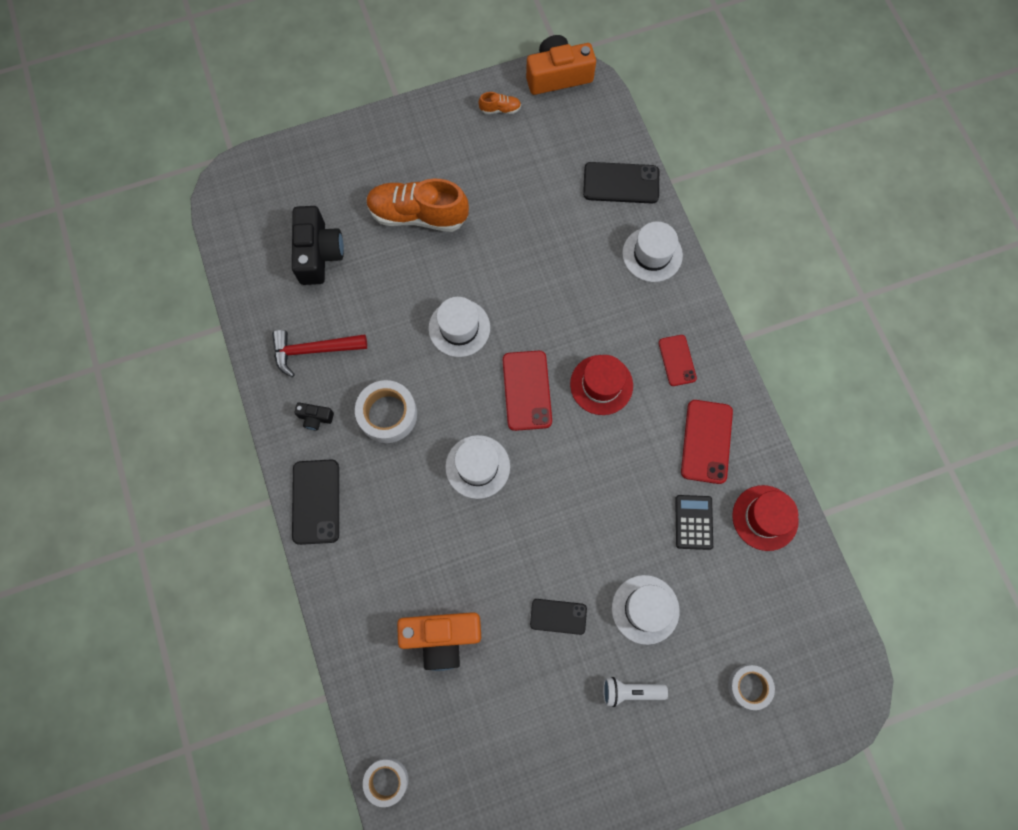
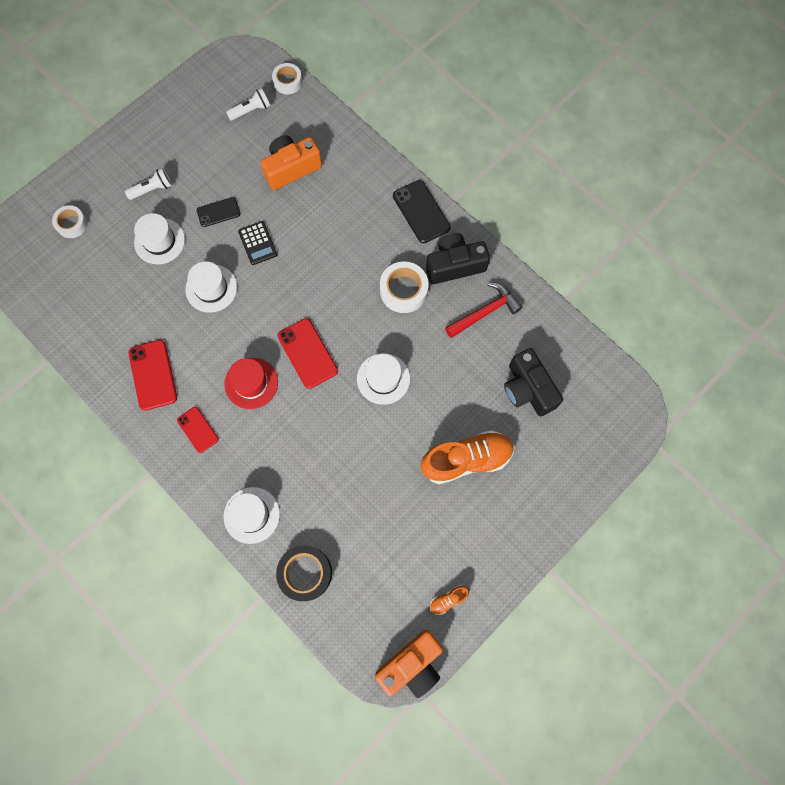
camera: 155 degrees right, 0 degrees up
(315, 418) = (454, 265): black camera -> black camera, size x2.11
(456, 756) = (251, 110): none -> white flashlight
(477, 467) = (319, 283): white hat -> white hat (211, 288)
(621, 183) = (305, 573): black phone -> black tape
(693, 522) = (144, 312): black calculator -> black calculator (257, 243)
(765, 517) = (91, 338): red hat -> none

